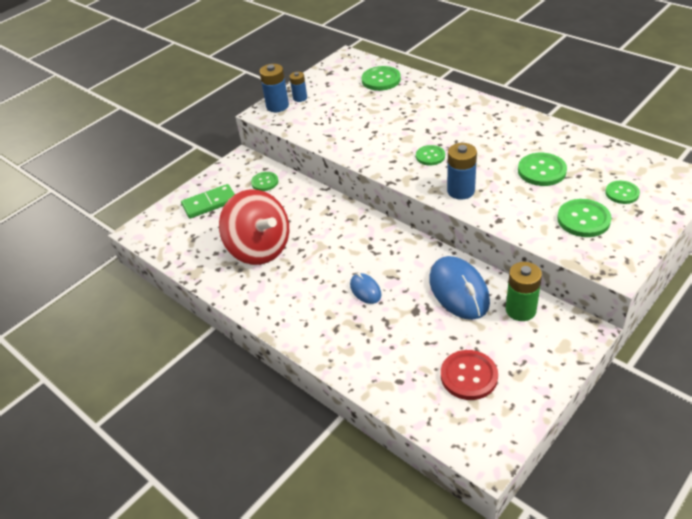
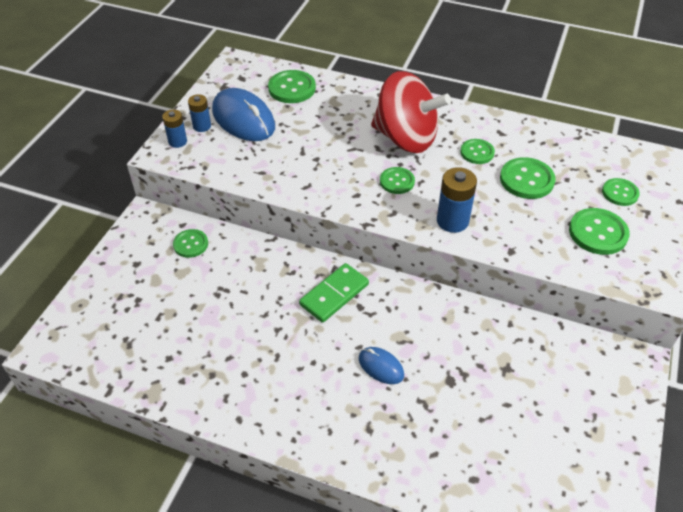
camera: 25 degrees left, 5 degrees up
(209, 203) = (129, 288): green domino -> green domino (334, 294)
(259, 249) = (225, 339): red spinning top -> red spinning top (406, 138)
(277, 106) = (177, 141): blue battery -> blue battery, size x0.63
(459, 291) = (486, 342): blue mouse -> blue mouse (243, 119)
(469, 376) = (546, 450): red button -> none
(509, 145) = (477, 152): none -> green button
(520, 310) = (562, 351): green battery -> none

